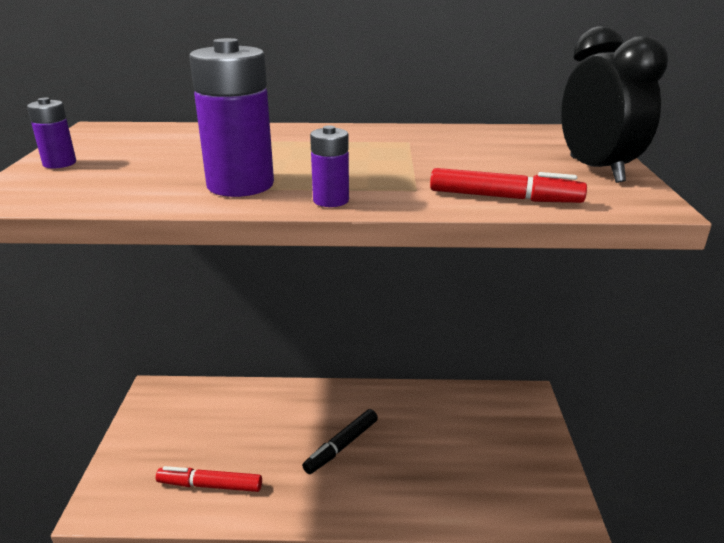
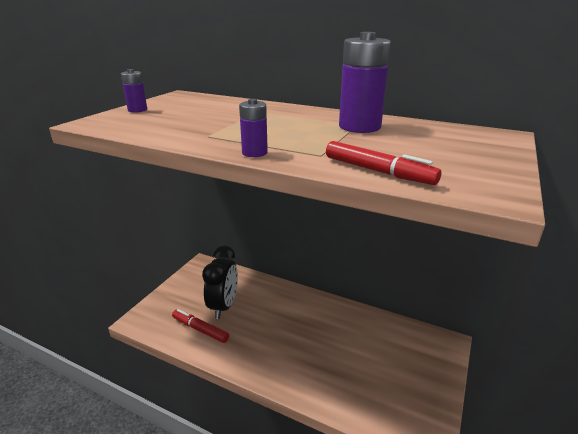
camera: 25 degrees right, 0 degrees up
(240, 185) = (213, 135): purple battery -> purple battery (359, 127)
(341, 446) = (290, 333): black marker -> none
(595, 170) = (483, 164): black clock -> black clock (223, 306)

